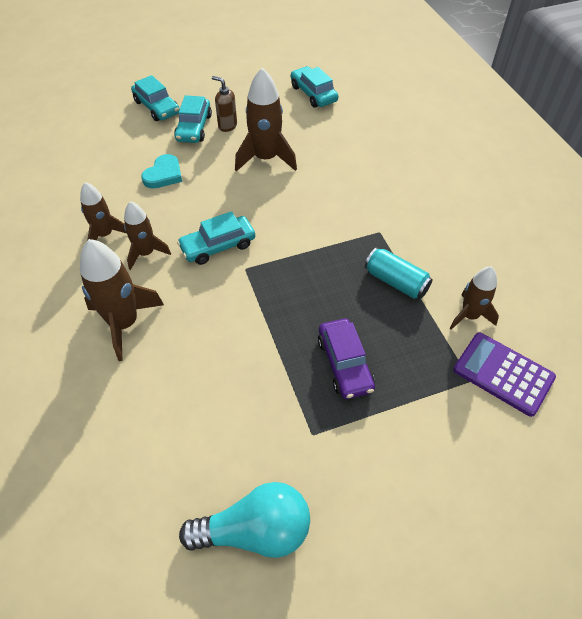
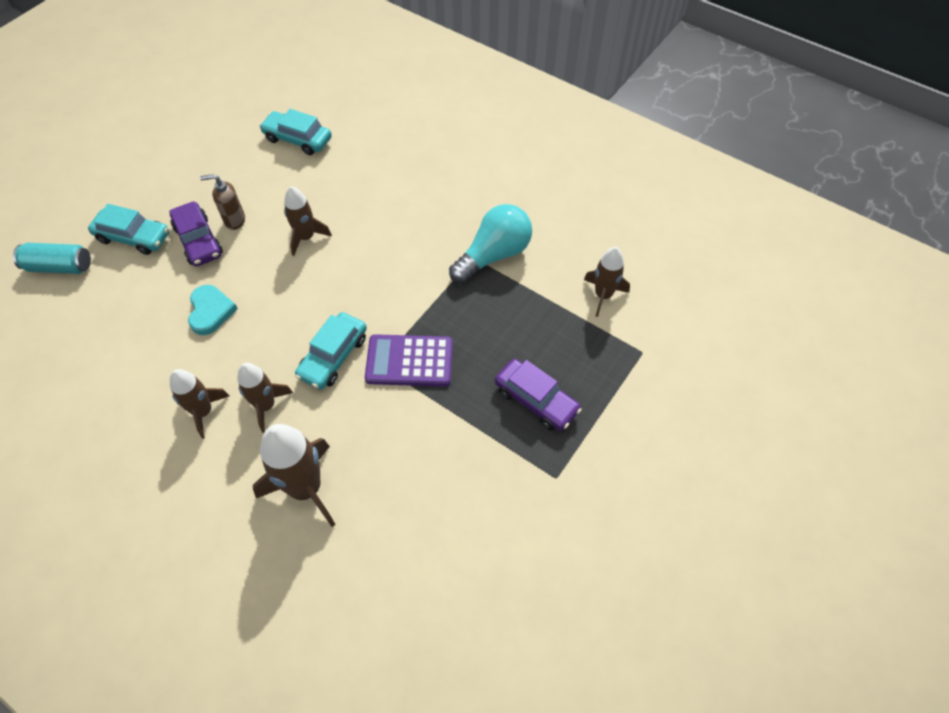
camera: 35 degrees left, 5 degrees up
(194, 128) = (198, 241): turquoise car -> purple car
(255, 531) = (572, 587): turquoise light bulb -> turquoise light bulb (493, 255)
(266, 158) = (306, 237): brown rocket -> brown rocket, size x0.63
(396, 282) = (523, 298): turquoise can -> turquoise can (59, 267)
(503, 373) = (662, 331): purple calculator -> purple calculator (409, 361)

